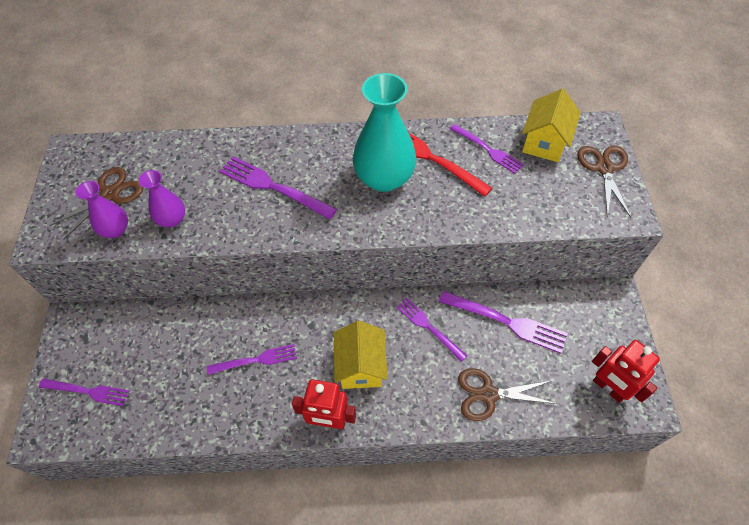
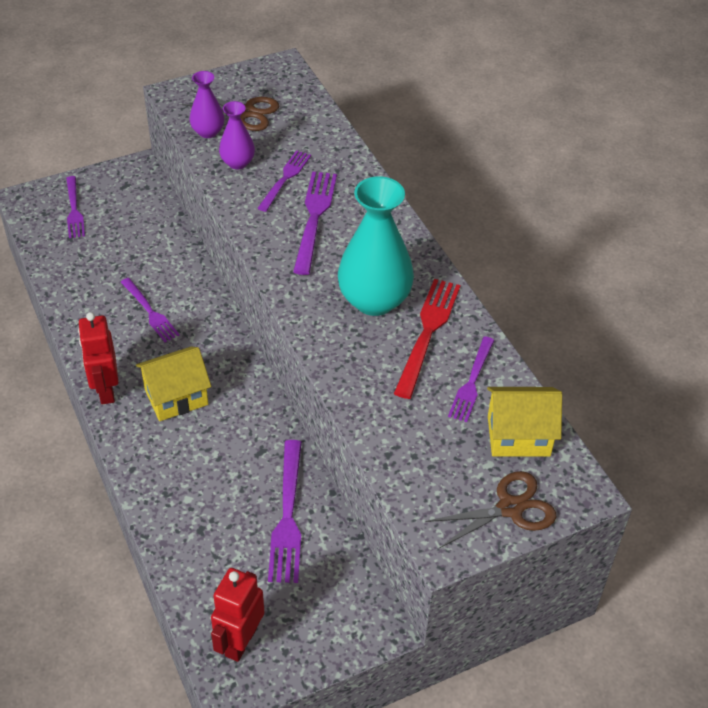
camera: 65 degrees right, 10 degrees down
(428, 327) = (248, 442): purple fork -> purple fork (285, 178)
(488, 394) = (186, 520): brown scissors -> none

